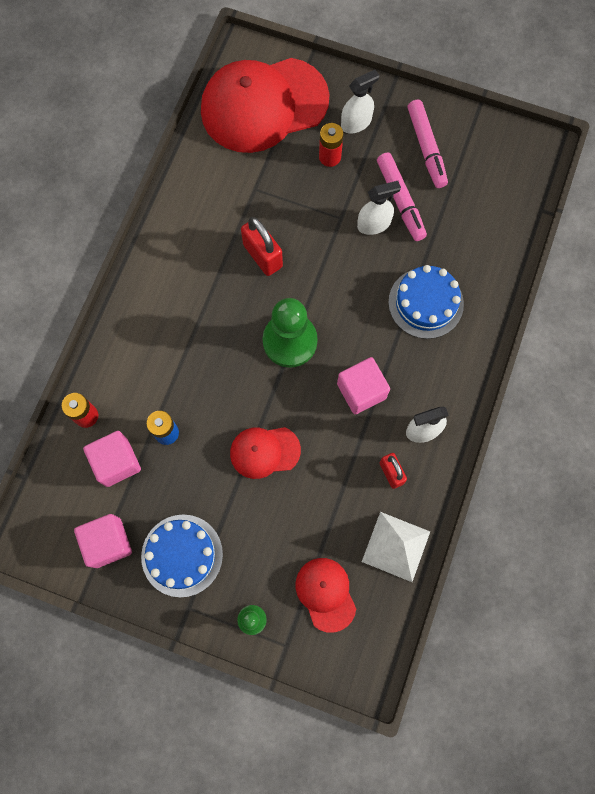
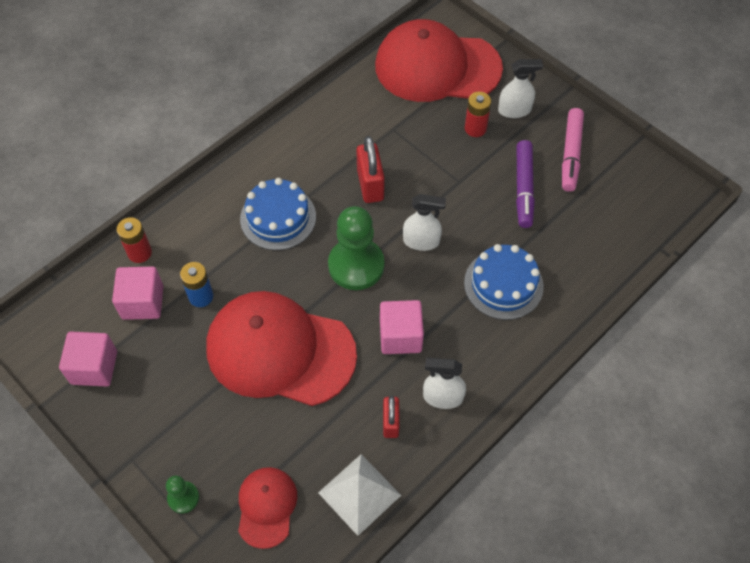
camera: 25 degrees right, 15 degrees down
(182, 555) = (153, 408): blue cake -> blue cake (278, 218)
(264, 452) = (280, 351): red cap -> red cap, size x2.06
(374, 224) = (488, 198): white spray bottle -> white spray bottle (421, 241)
(400, 200) = (524, 188): pink marker -> purple marker

